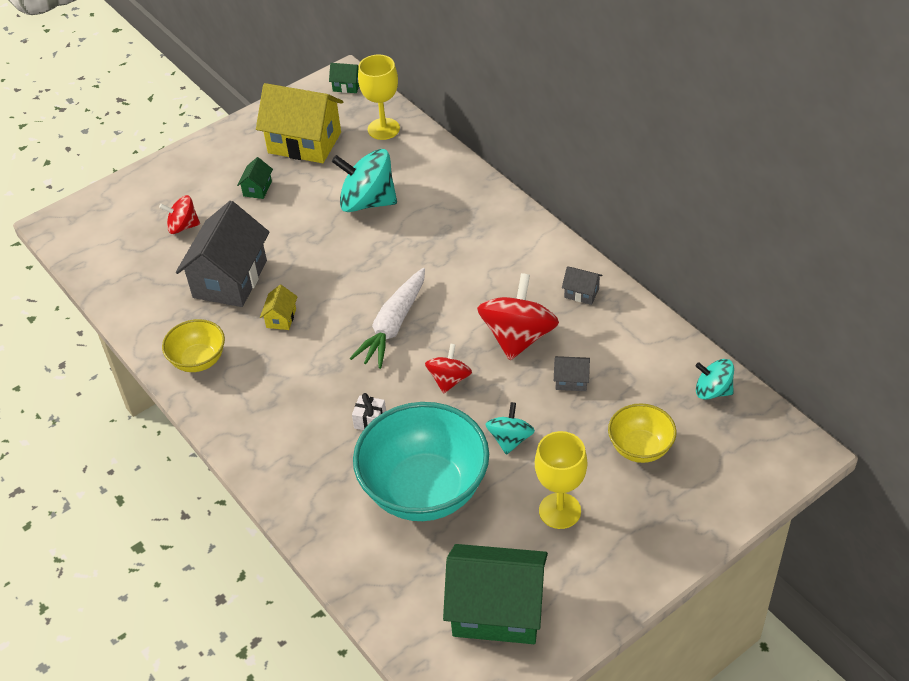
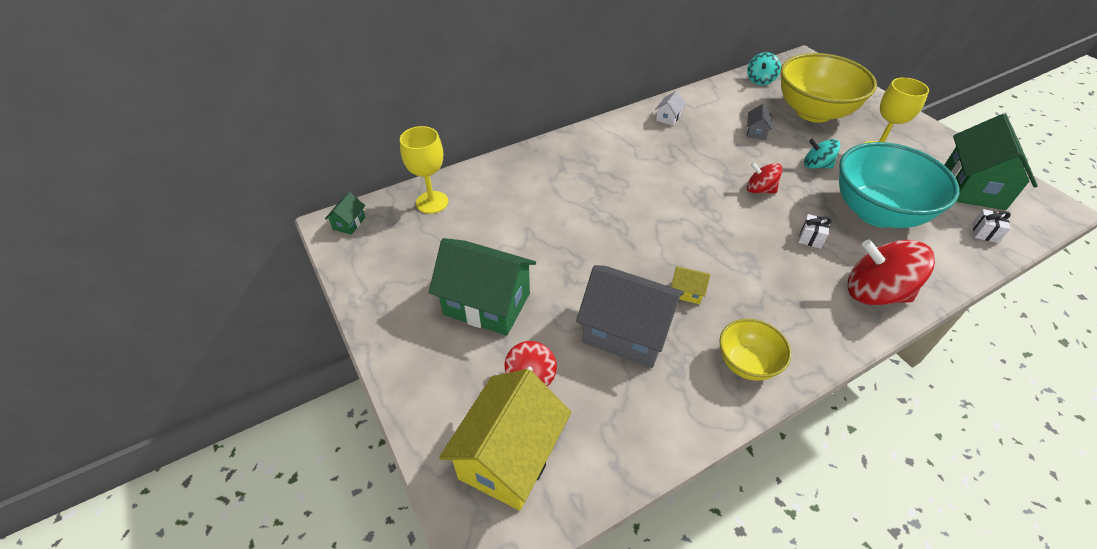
camera: 85 degrees left, 0 degrees up
(257, 189) = (487, 304): green house -> green house, size x2.35
(304, 143) = (426, 261): yellow house -> yellow house (509, 456)
(367, 202) = (534, 220): turquoise spinning top -> none
(393, 325) = (699, 216): white carrot -> none
(403, 599) = (985, 233): none -> white gift
(518, 337) = (713, 151): red spinning top -> red spinning top (875, 293)
(581, 293) = (668, 117): grey house -> white house
(640, 448) = (813, 112): yellow bowl -> yellow bowl, size x1.95

